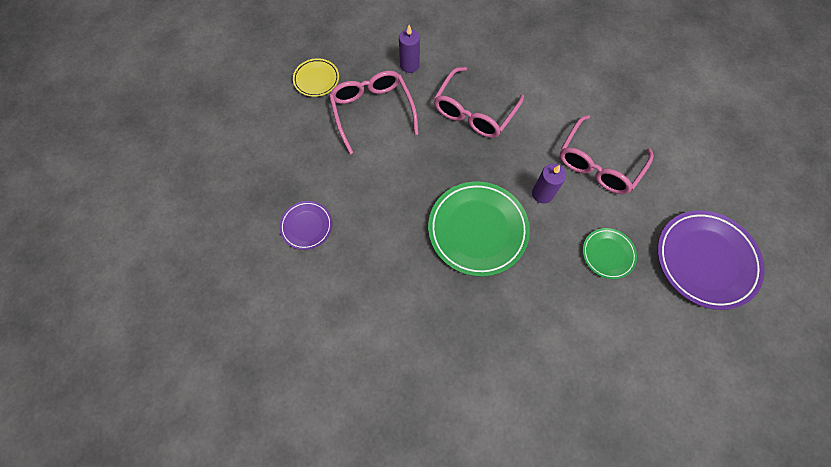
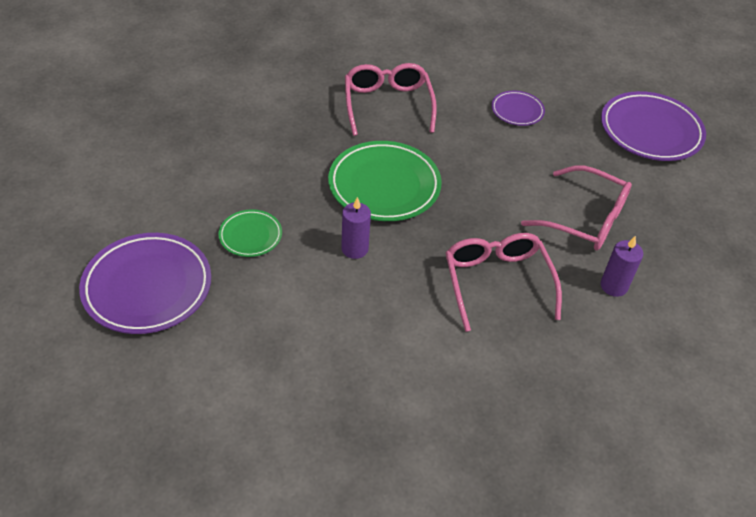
camera: 135 degrees right, 20 degrees down
(239, 139) = (650, 131): none -> purple plate
(316, 79) = (669, 213): yellow plate -> none
(598, 164) = (323, 313): pink glasses -> pink glasses (387, 104)

